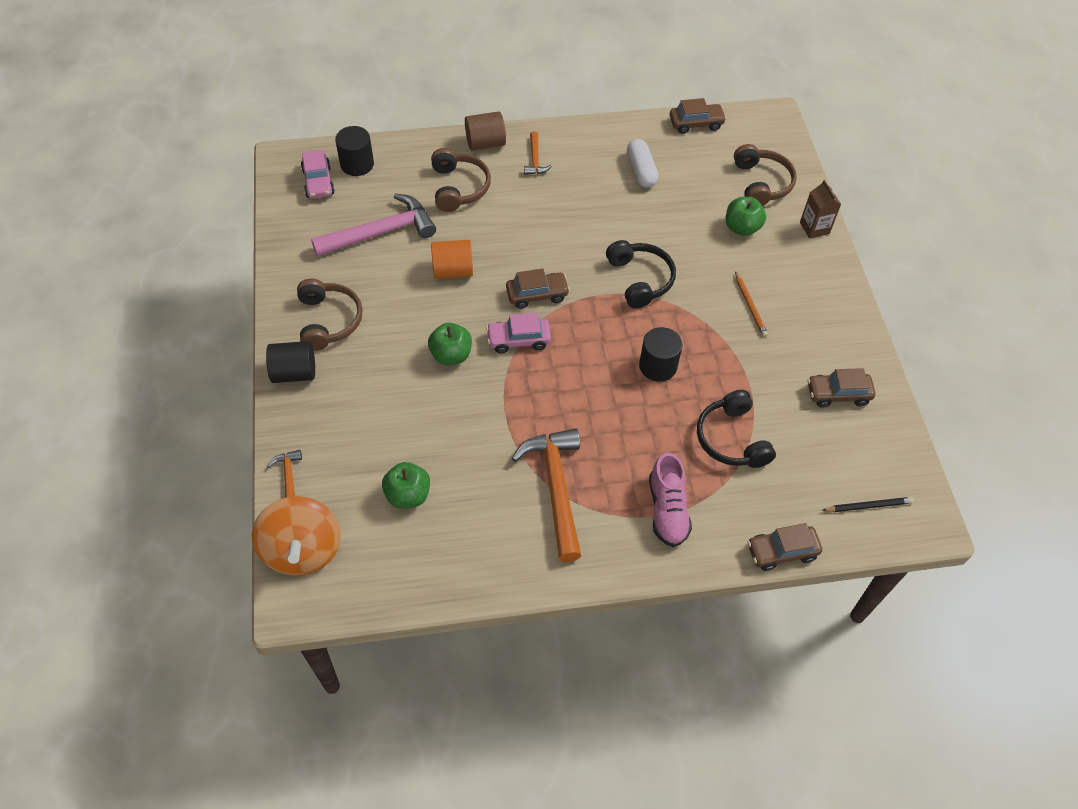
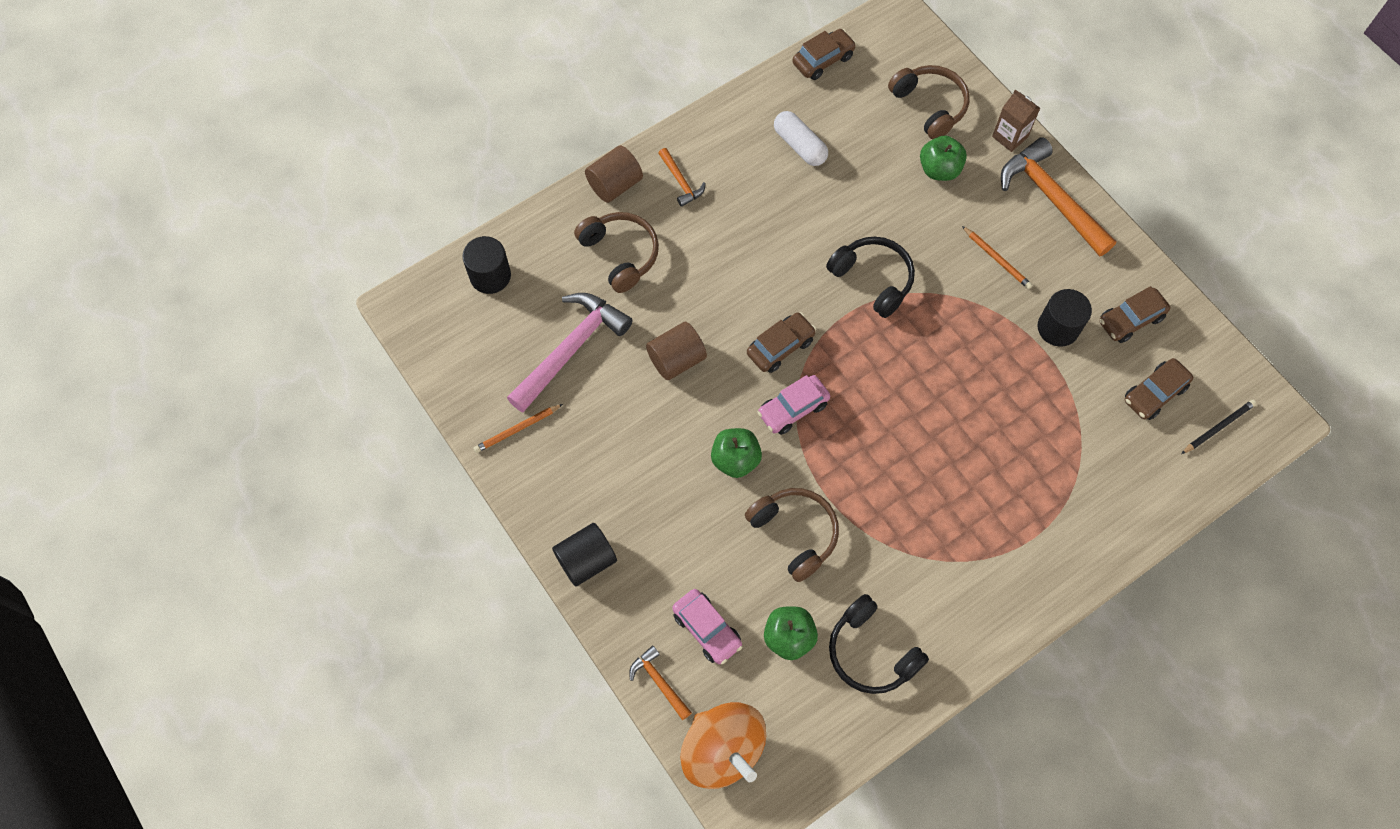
camera: 25 degrees left, 10 degrees up
(306, 267) = (517, 429): none -> orange pencil
(318, 182) = (461, 318): pink car -> pink car (707, 629)
(328, 321) = (583, 483): brown headphones -> brown headphones (794, 534)
(453, 271) = (676, 360): orange cylinder -> brown cylinder
(556, 488) = (926, 556): orange hammer -> orange hammer (1051, 198)
(658, 366) = (946, 371): black cylinder -> black cylinder (1058, 328)
(667, 510) = (1042, 525): pink shoe -> none
(732, 439) = (1060, 417): black headphones -> black headphones (871, 652)
(782, 551) = (1167, 515): brown car -> brown car (1154, 393)

